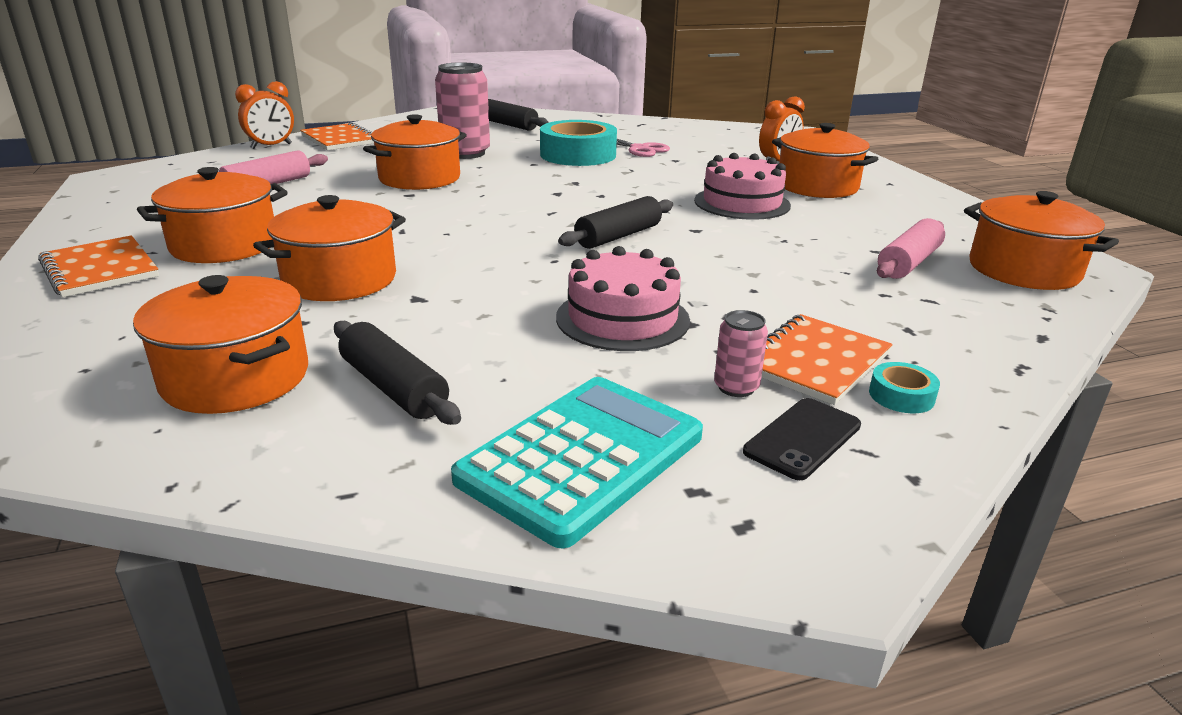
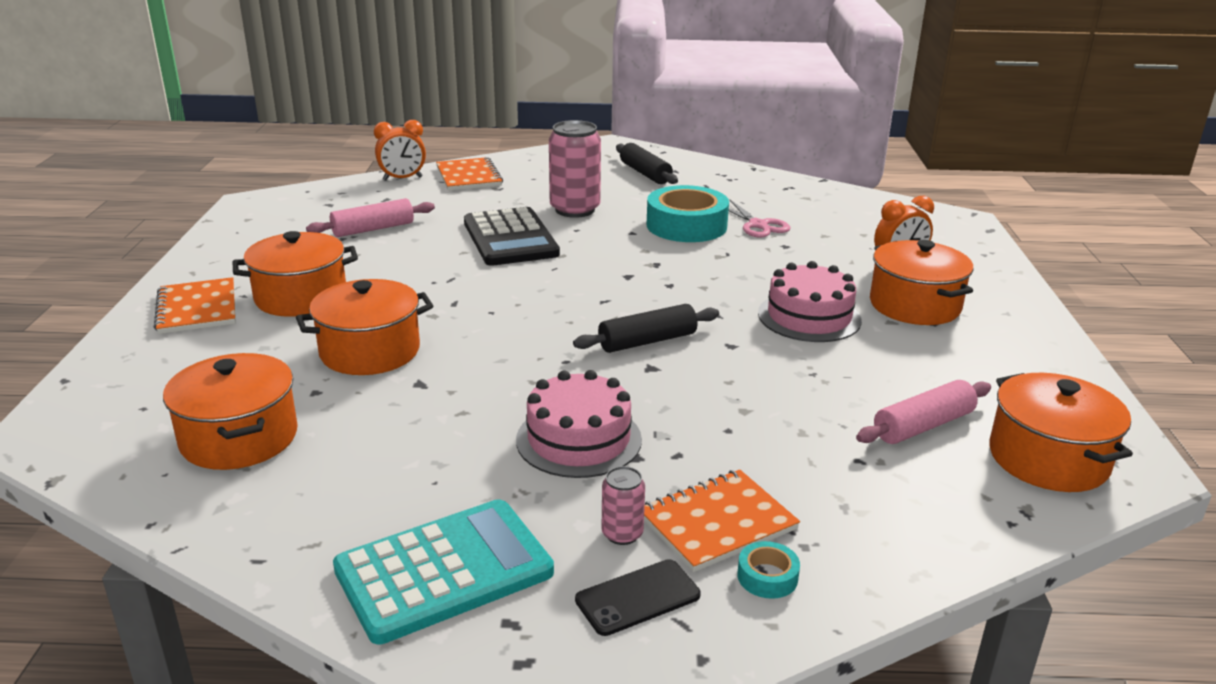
camera: 20 degrees right, 0 degrees up
(393, 388) = (345, 472): black rolling pin -> none
(419, 178) = (510, 238): orange pot -> black calculator

